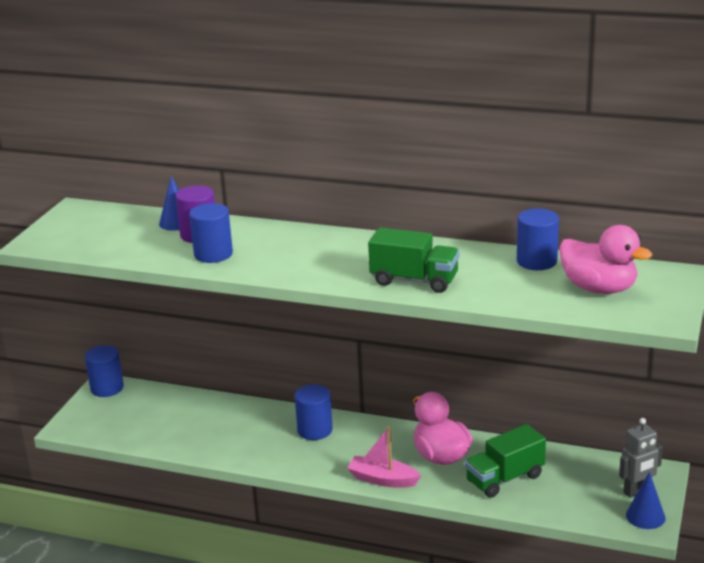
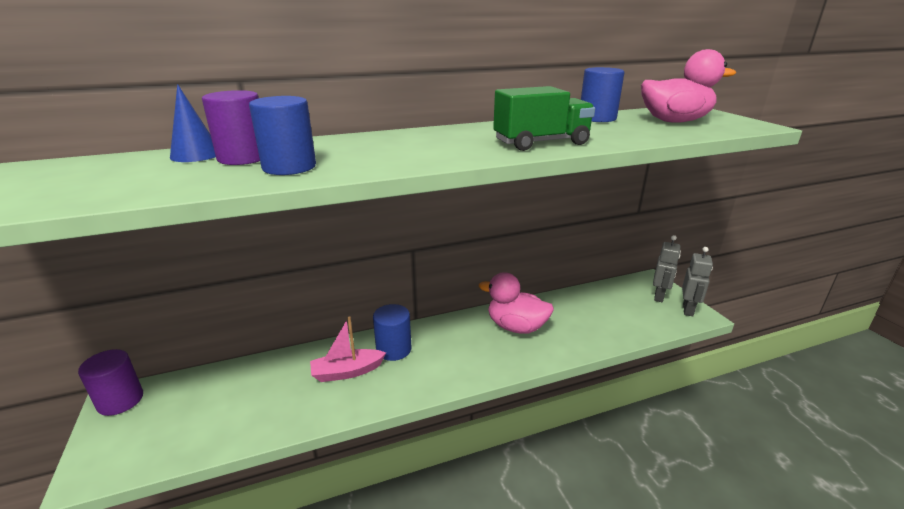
camera: 40 degrees left, 0 degrees up
(107, 388) = (120, 400): blue cylinder -> purple cylinder
(383, 479) = (499, 366): pink boat -> pink boat (347, 372)
(505, 478) = (578, 324): green truck -> none
(645, 516) = (688, 310): blue cone -> grey robot

